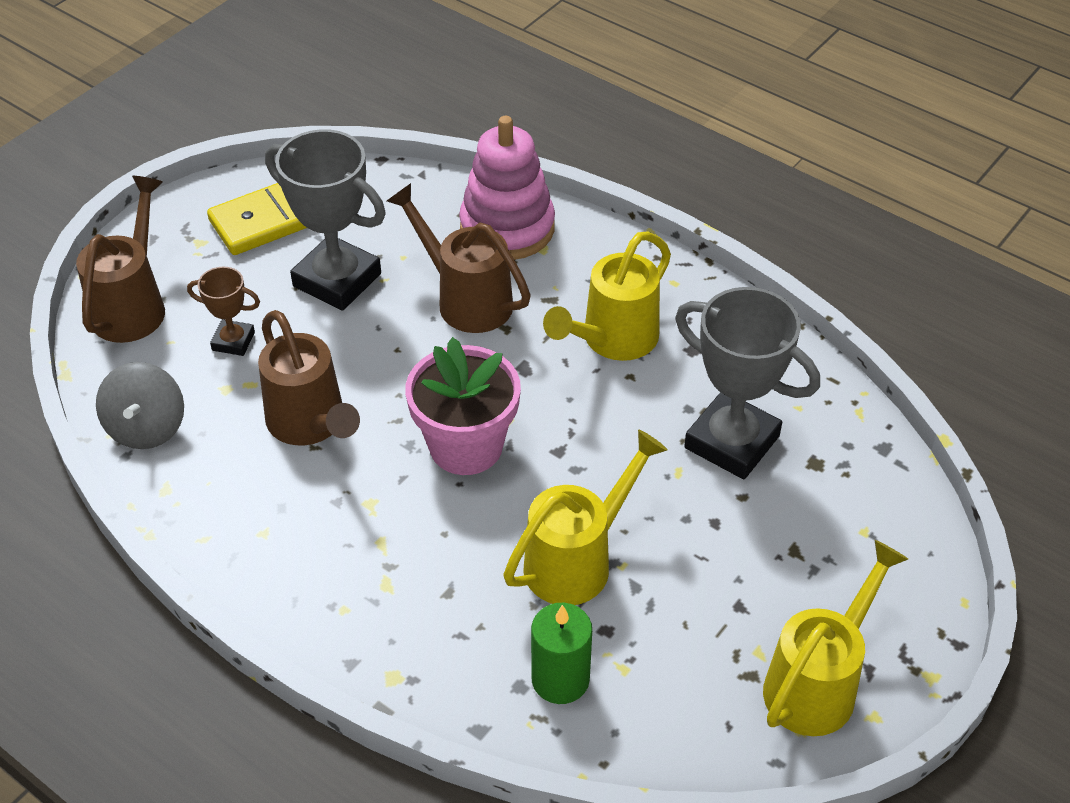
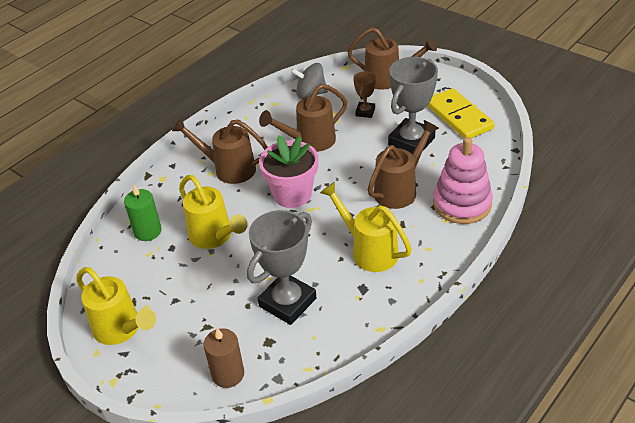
camera: 95 degrees right, 5 degrees down
(378, 554) = (229, 169): none -> brown watering can
(887, 511) = (228, 374): none -> brown candle

